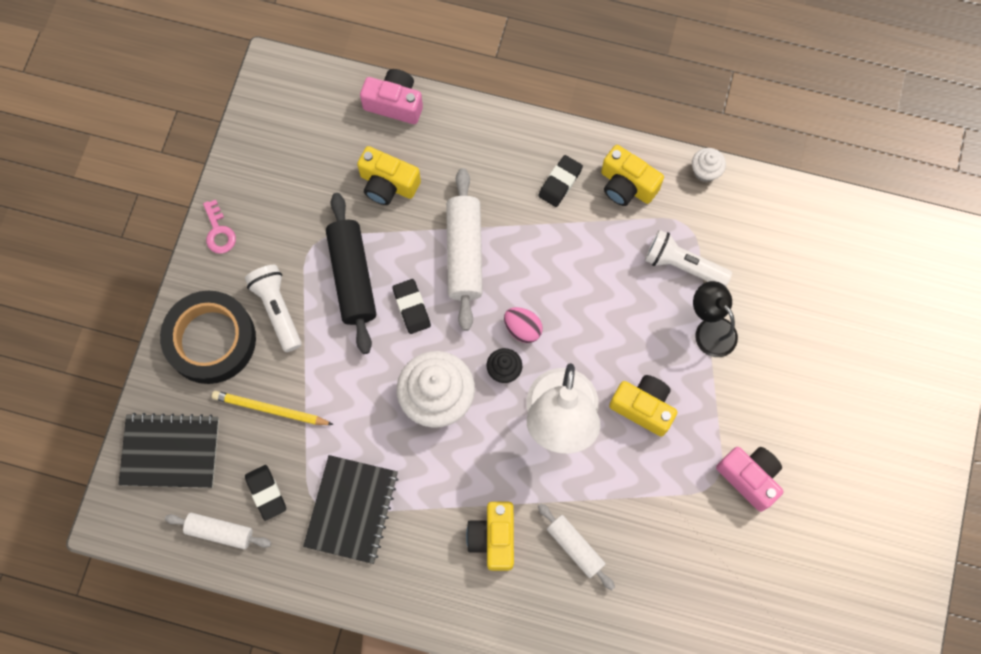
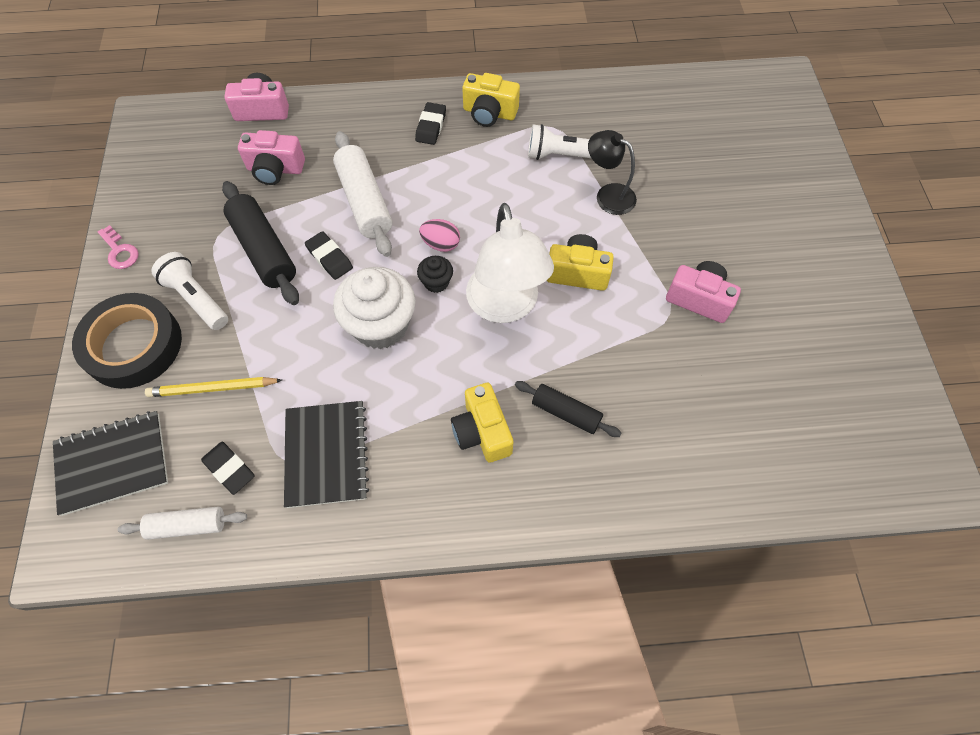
camera: 20 degrees left, 10 degrees down
(388, 184) = (275, 169): yellow camera -> pink camera
(575, 547) = (566, 413): white rolling pin -> black rolling pin
(705, 171) = (551, 86): white cupcake -> none

